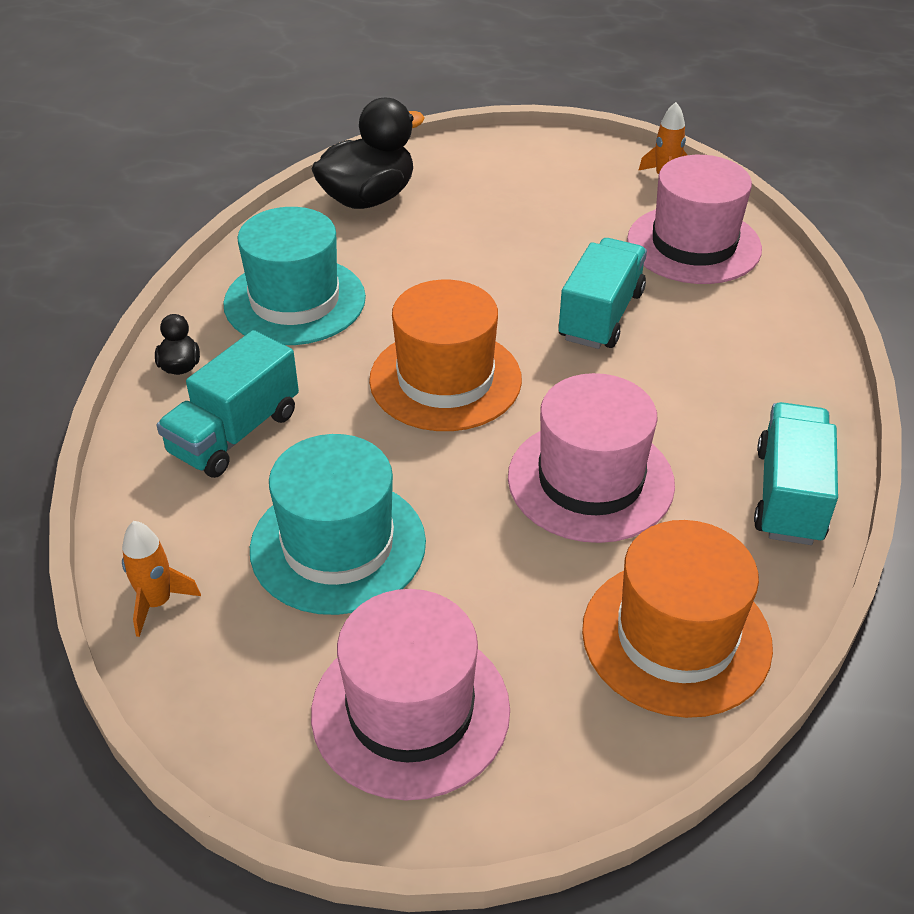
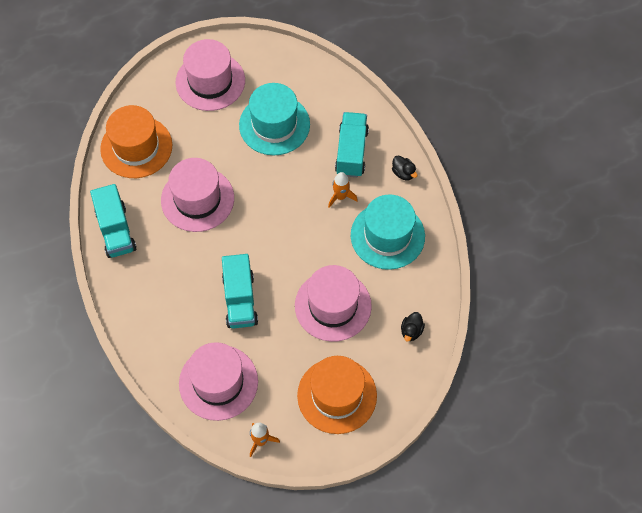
camera: 150 degrees right, 20 degrees up
(157, 603) = (318, 75): orange rocket -> orange rocket (340, 197)
(368, 198) = (411, 331): black duck -> black duck, size x0.45
(445, 379) = (287, 223): orange hat -> orange hat (337, 395)
(456, 259) = (333, 306): none -> pink hat

